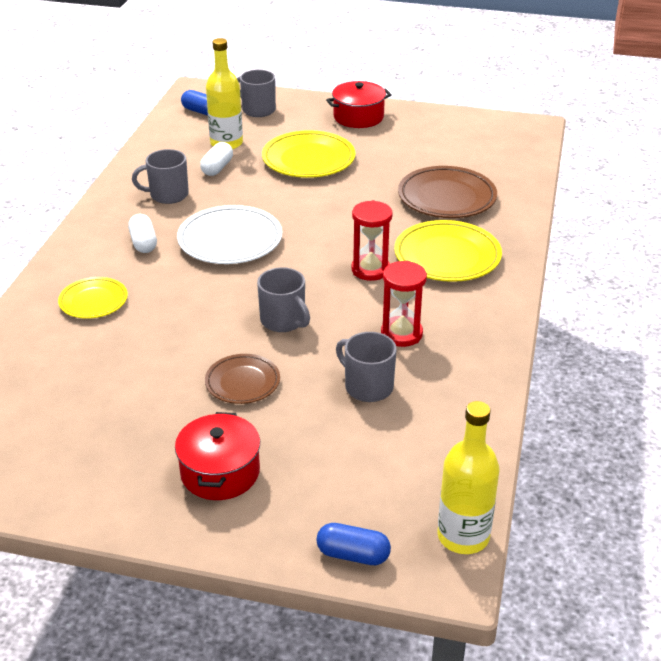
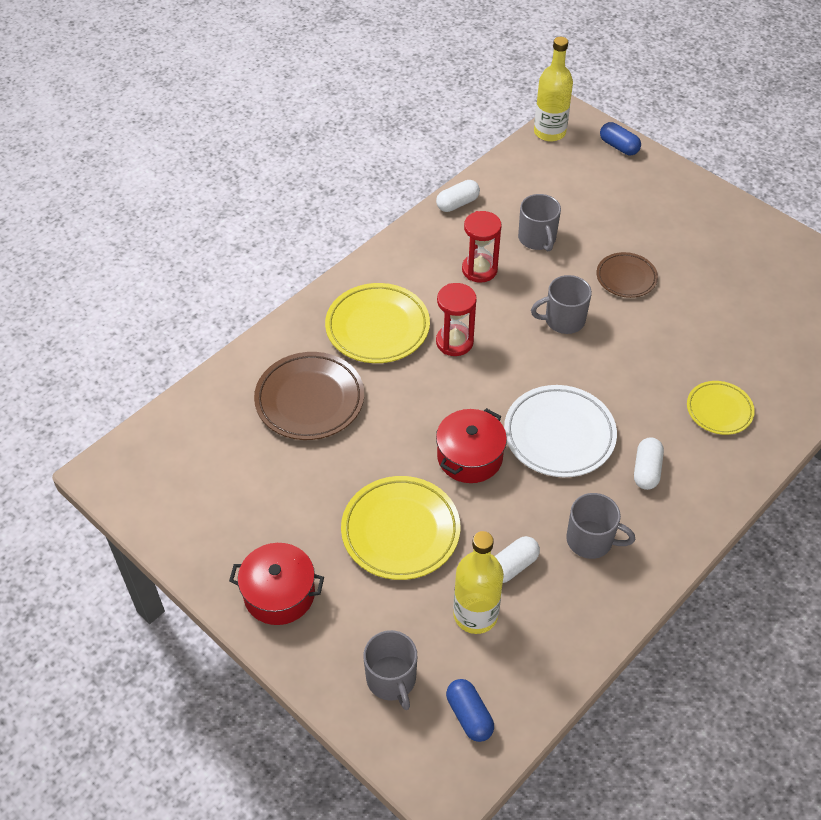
camera: 150 degrees left, 15 degrees up
(220, 472) = (674, 220): red pot -> red pot (469, 457)
(283, 321) = (563, 320): grey mug -> grey mug turned 90 degrees counterclockwise
(487, 390) = (457, 203): none -> white capsule

